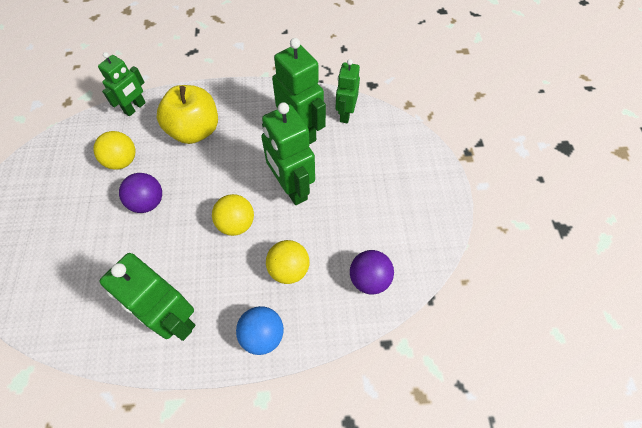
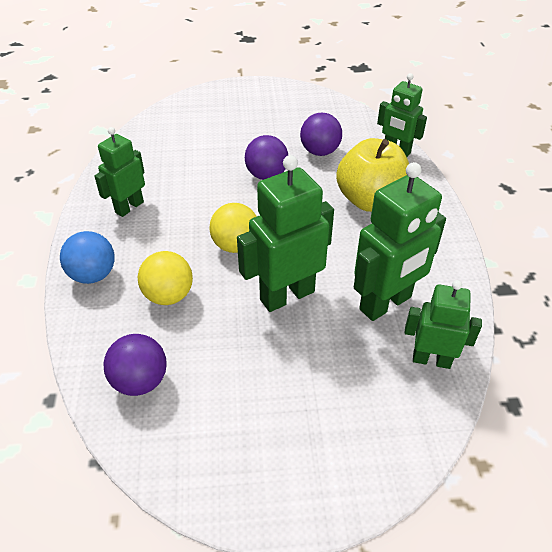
camera: 90 degrees right, 15 degrees down
(122, 161) = (320, 151): yellow ball -> purple ball
(173, 319) = (129, 207): green robot -> green robot, size x0.63

